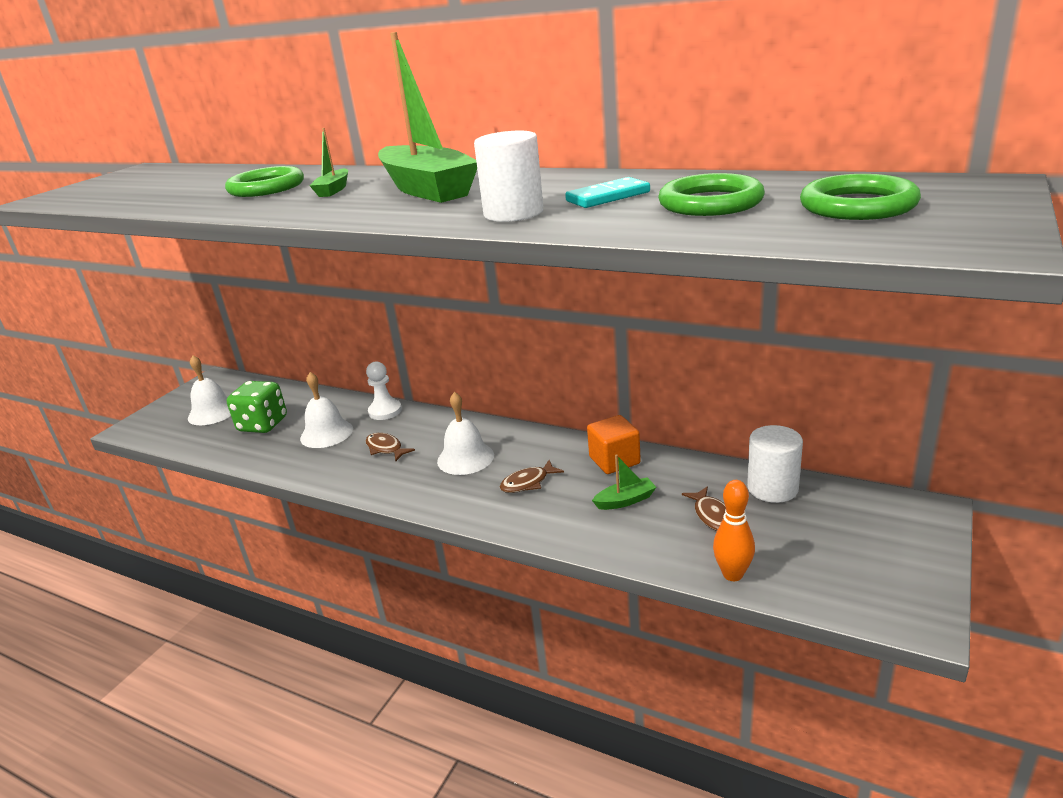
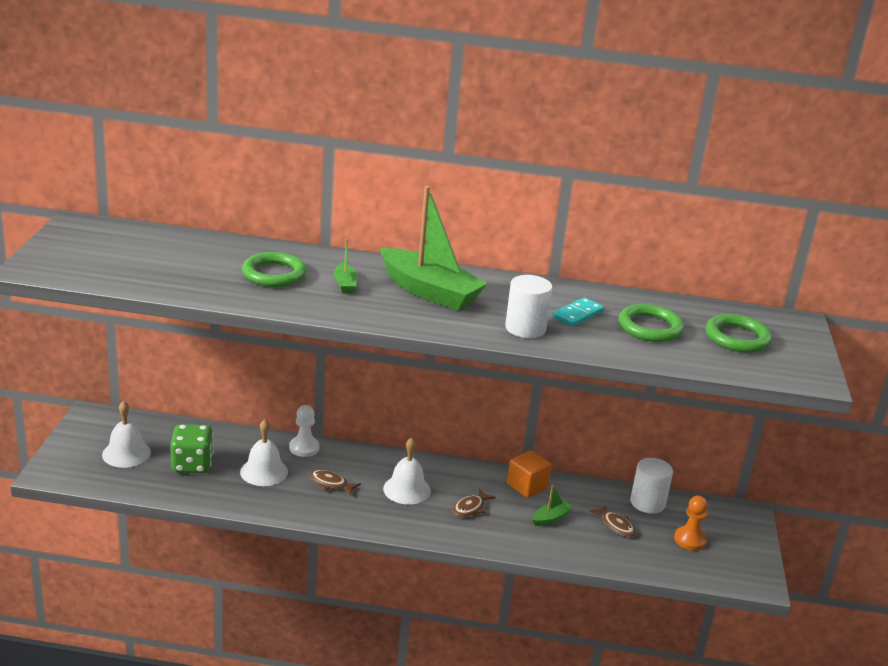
camera: 25 degrees left, 0 degrees up
(732, 574) = (644, 565): orange bowling pin -> none
(819, 543) = (690, 540): none -> orange pawn

